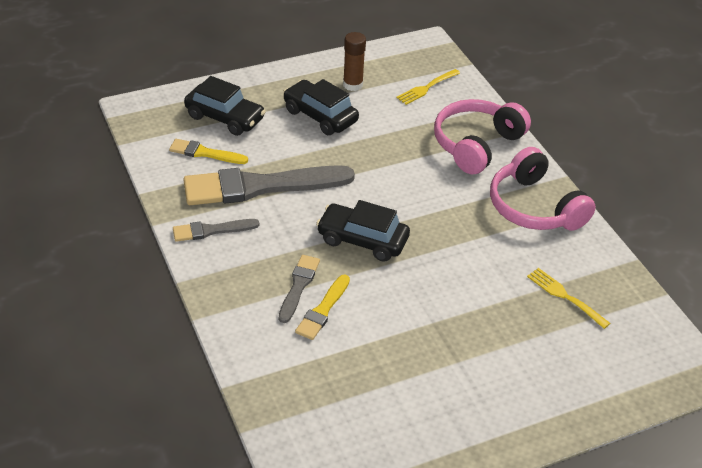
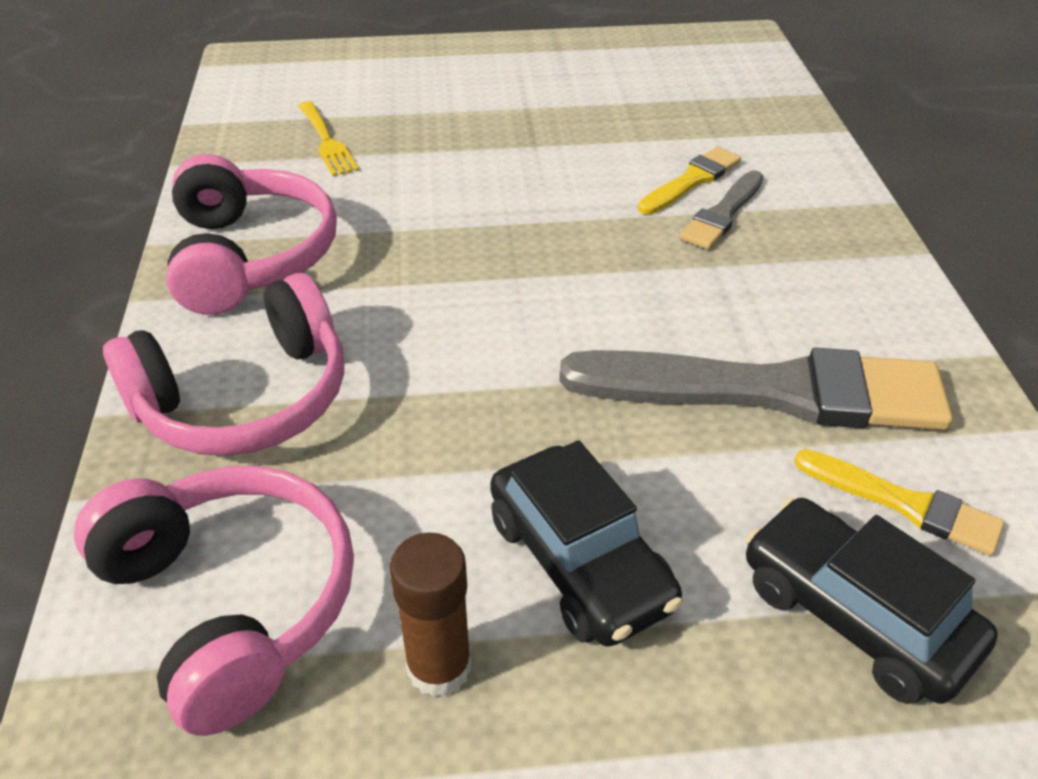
camera: 160 degrees left, 0 degrees up
(211, 230) = (875, 321): grey brush -> none
(362, 240) = (592, 258): black car -> none
(426, 88) = (231, 603): yellow fork -> pink headphones

